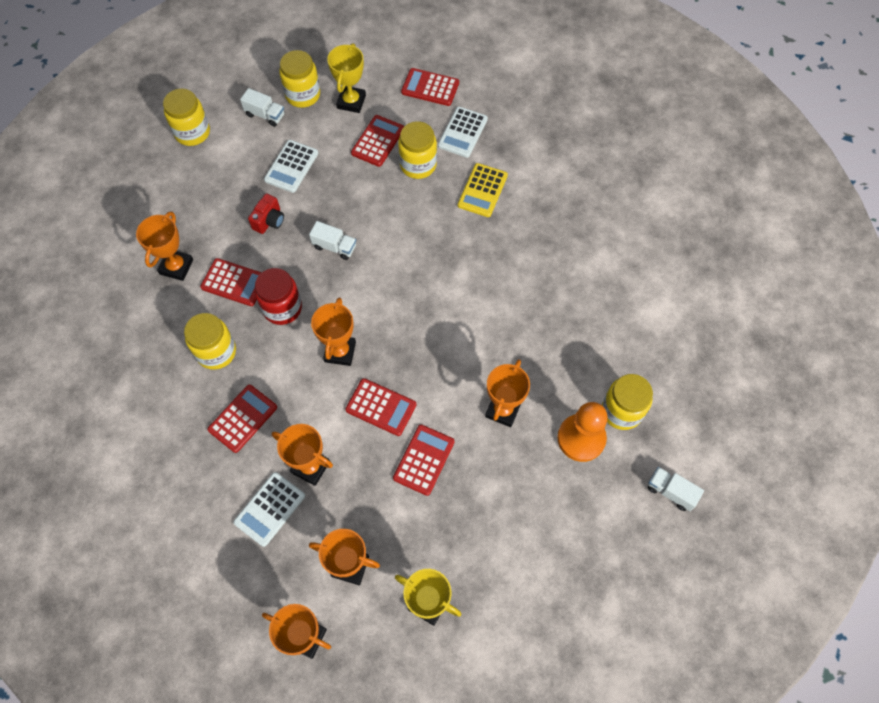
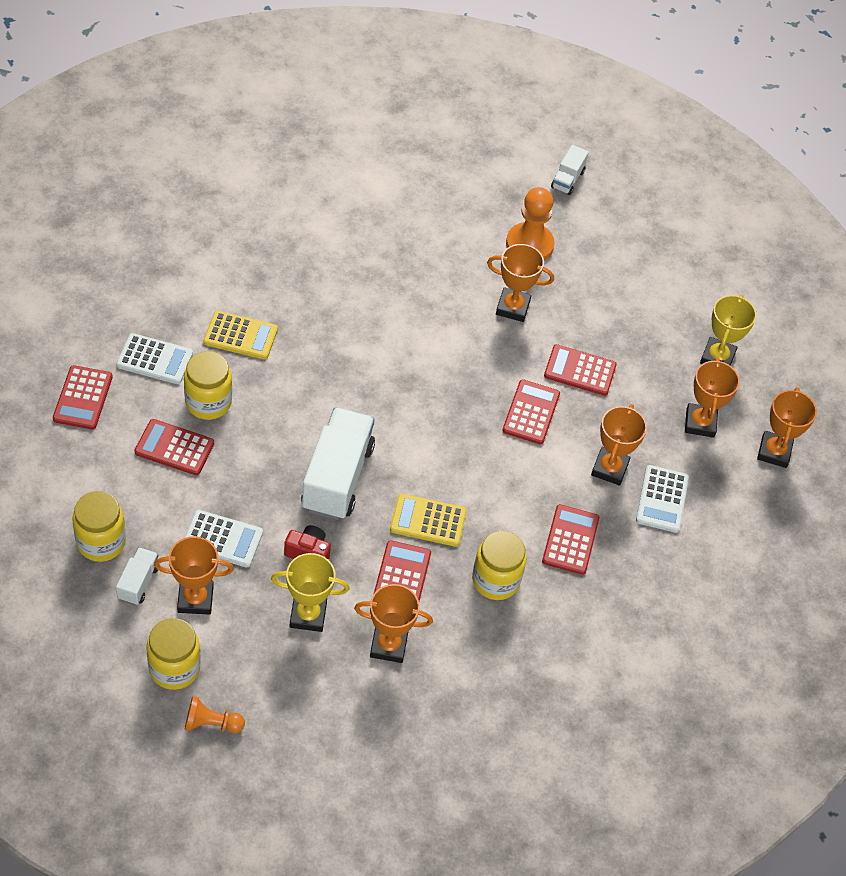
camera: 105 degrees left, 10 degrees down
(144, 151) = (211, 723): none -> orange pawn
(243, 418) = (570, 540): red calculator -> red calculator turned 75 degrees clockwise
(270, 509) = (662, 499): white calculator -> white calculator turned 75 degrees clockwise
(282, 308) = (428, 521): red jar -> yellow calculator
(334, 247) = (337, 477): white truck -> white truck, size x2.06
(340, 352) = (473, 457): orange trophy -> orange trophy (195, 599)
(351, 102) = (111, 484): yellow trophy -> yellow trophy (308, 615)
(621, 411) = (494, 213): yellow jar -> none

